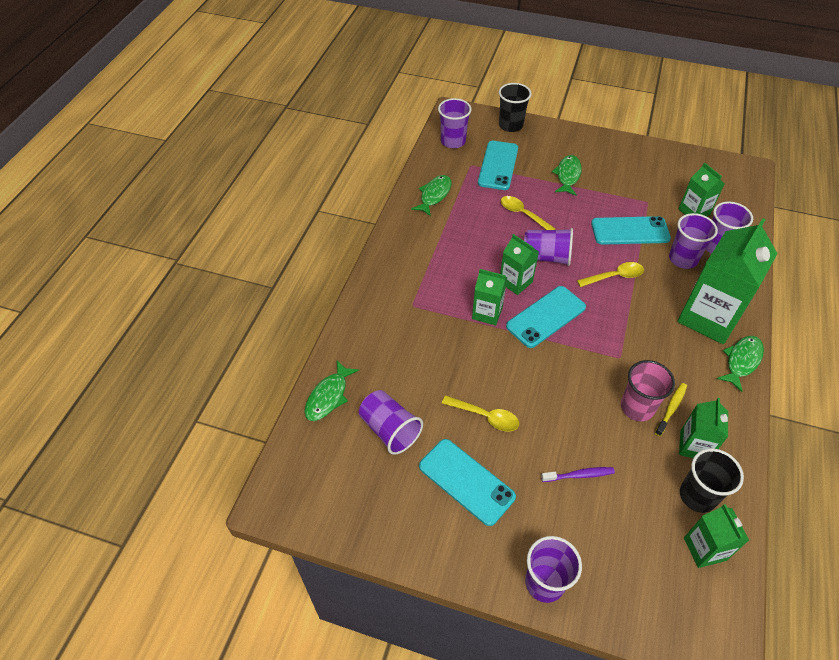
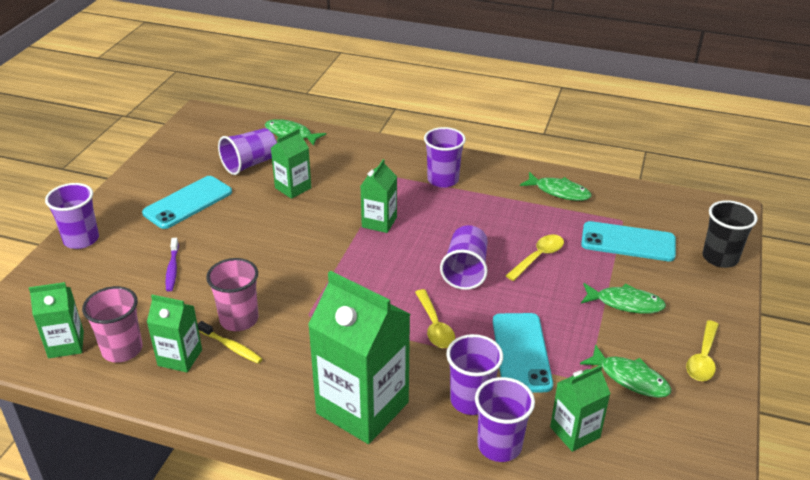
camera: 90 degrees right, 15 degrees down
(453, 141) = (665, 207): purple cup -> purple cup (443, 180)
(485, 416) = (251, 216): yellow spoon -> yellow spoon (703, 358)
(515, 282) = (424, 244): green carton -> green carton (293, 188)
(546, 317) = (371, 263): turquoise phone -> none
(697, 496) = (122, 349): black cup -> pink cup
(741, 361) = (287, 427): green fish -> green fish (630, 378)

